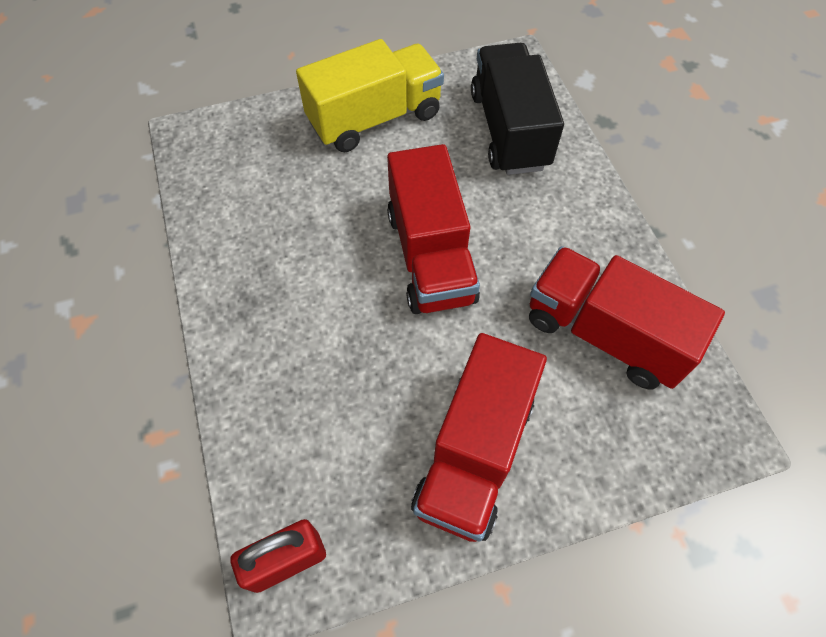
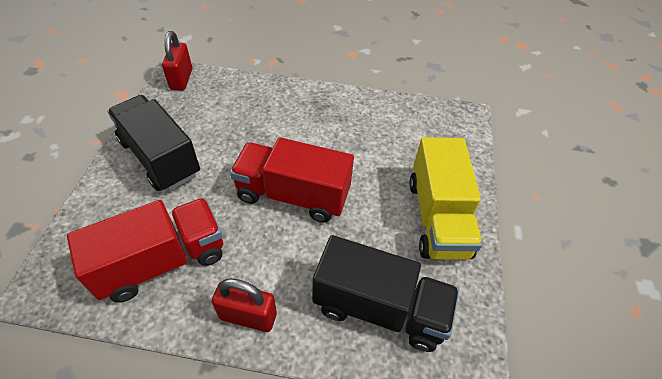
camera: 115 degrees right, 10 degrees down
(474, 453) = (160, 158): red truck -> black truck
(594, 221) = (248, 316): none -> red padlock

